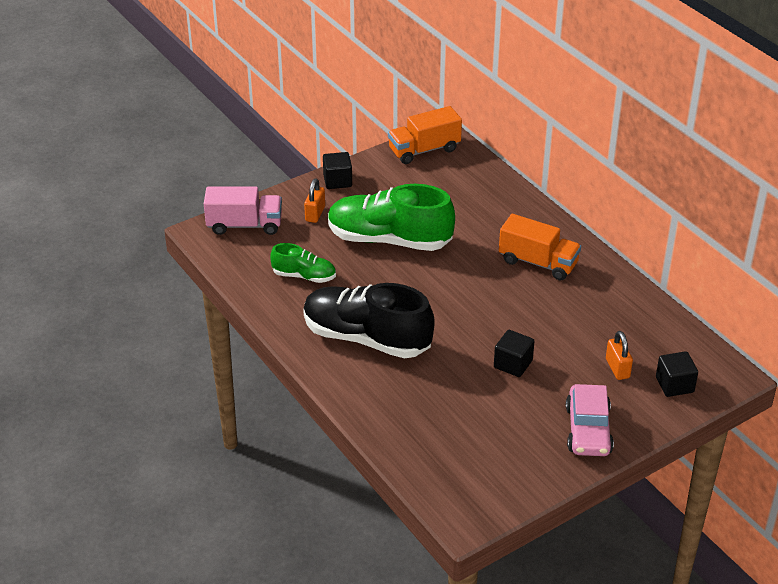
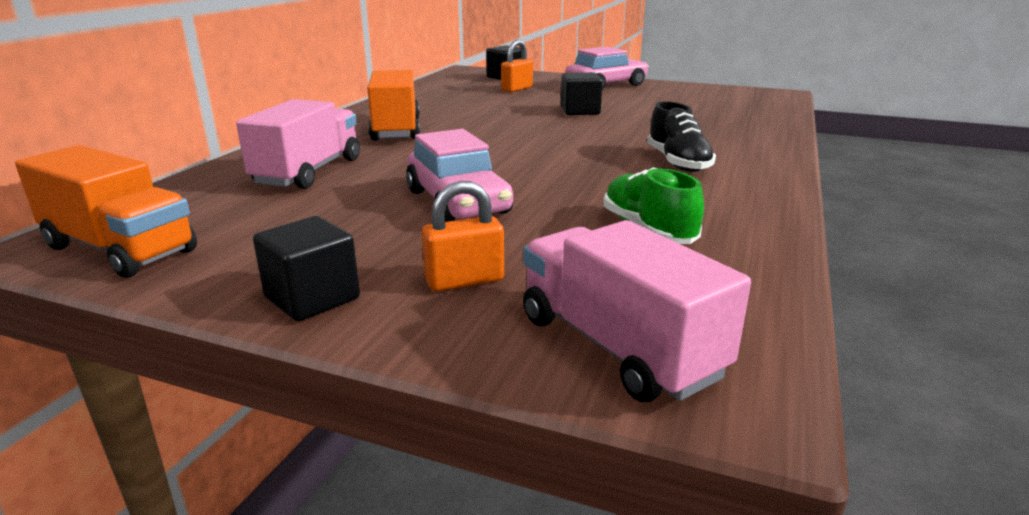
camera: 125 degrees left, 15 degrees down
(366, 338) = (678, 163): black shoe -> black shoe, size x0.50
(389, 240) = (458, 202): green shoe -> pink car
(479, 210) = (309, 172): none -> pink truck

